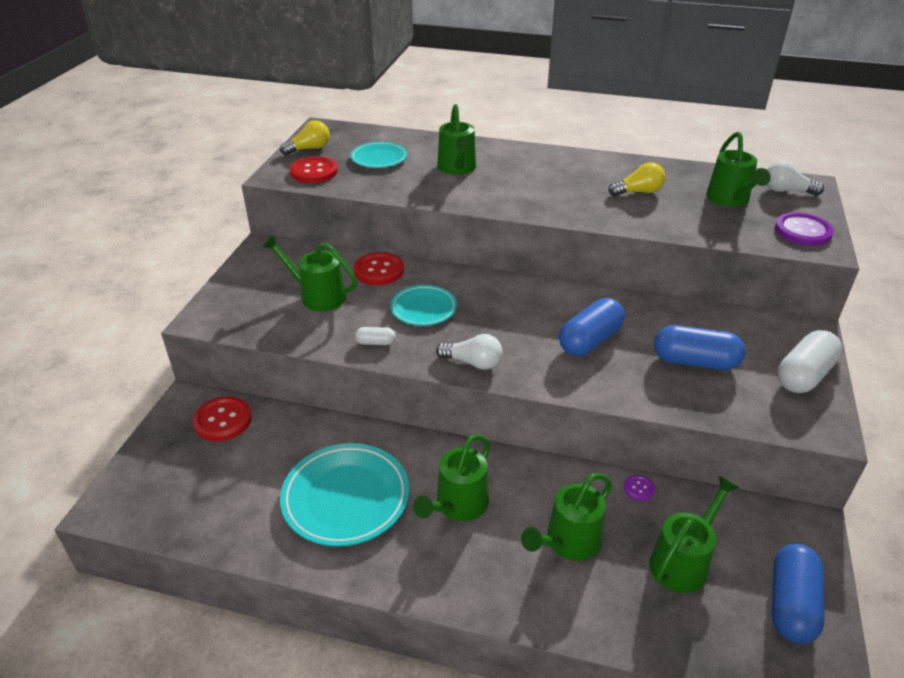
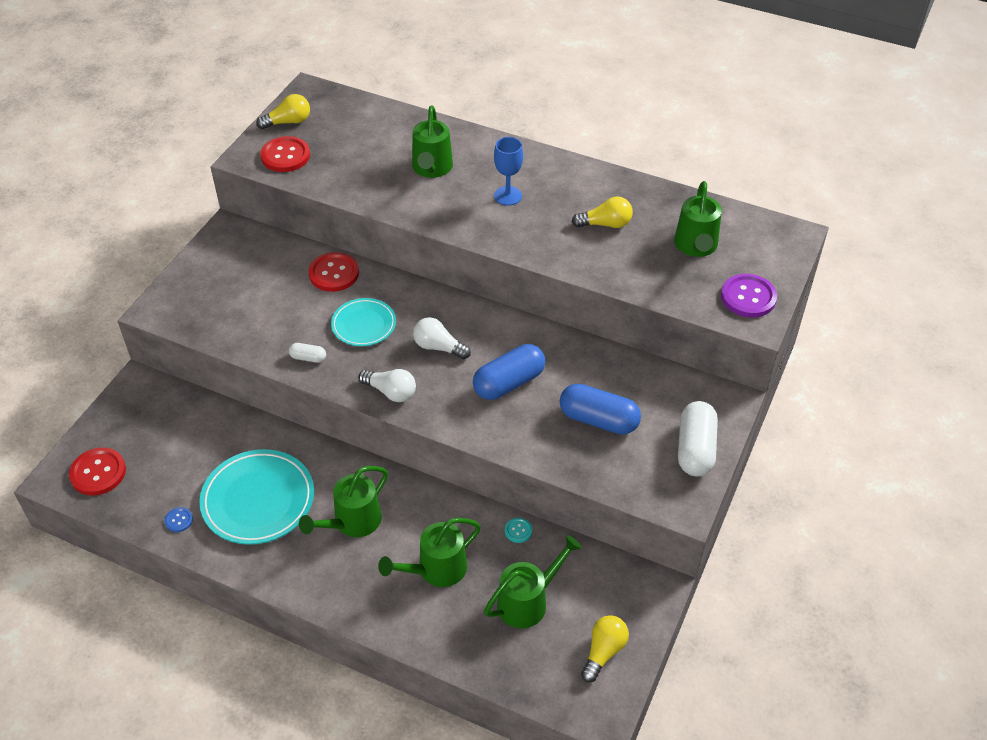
camera: 10 degrees right, 10 degrees up
(223, 420) = (166, 409): red button -> red button (98, 473)
(259, 532) = (179, 520): none -> blue button
(317, 296) = (267, 297): green watering can -> none
(379, 158) = (356, 144): turquoise plate -> none
(537, 181) = (508, 196): none -> blue goblet
(639, 488) = (518, 530): purple button -> turquoise button
(786, 191) = (763, 241): white light bulb -> white light bulb (438, 347)
(791, 604) = (603, 651): blue capsule -> yellow light bulb
(804, 375) = (695, 449): white capsule -> white capsule turned 45 degrees counterclockwise

